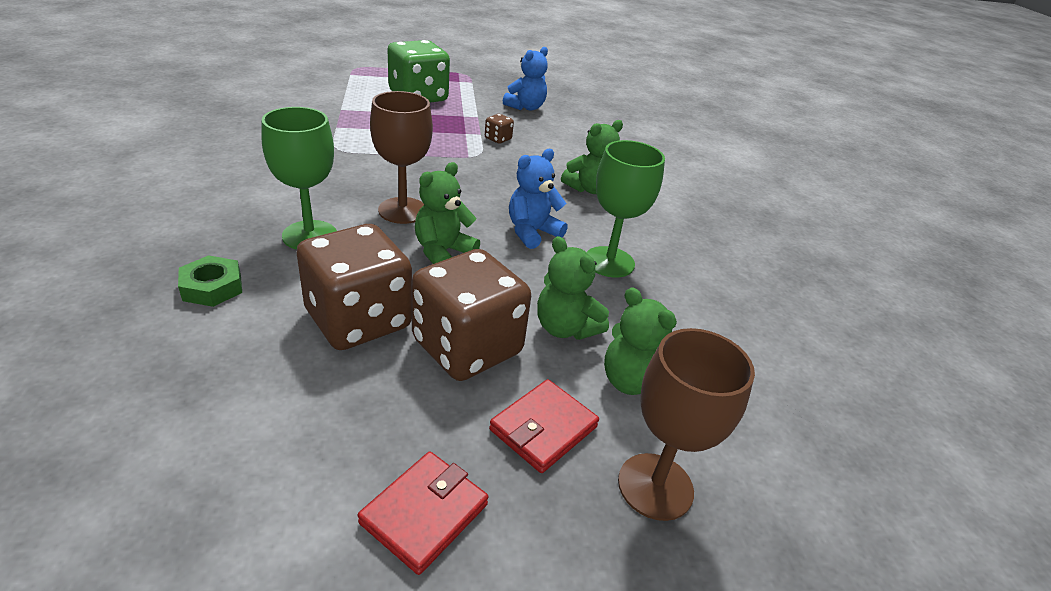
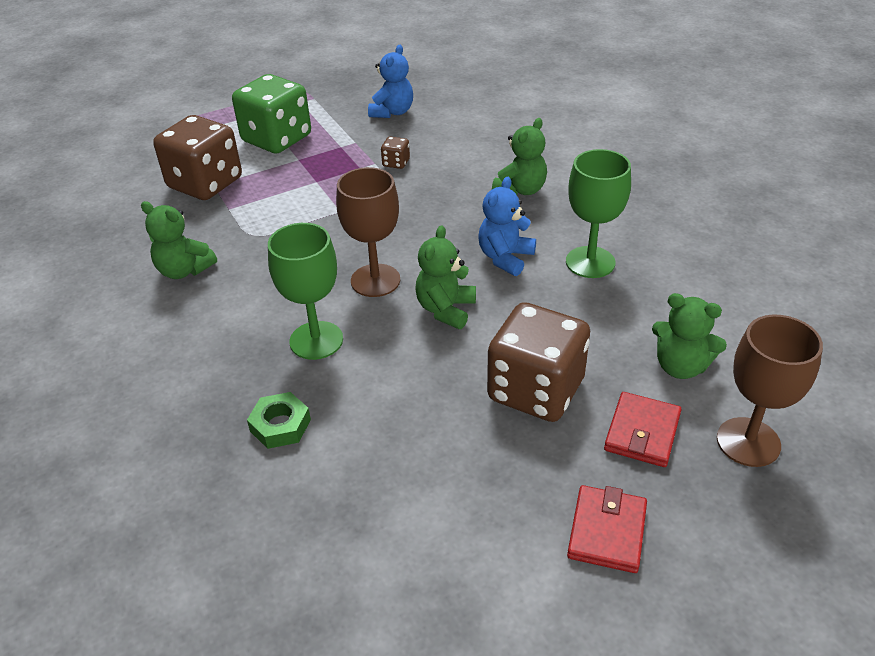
camera: 15 degrees left, 5 degrees up
(358, 320) = (430, 403): brown dice -> brown dice (205, 183)
(565, 328) = (598, 341): green teddy bear -> green teddy bear (184, 270)

